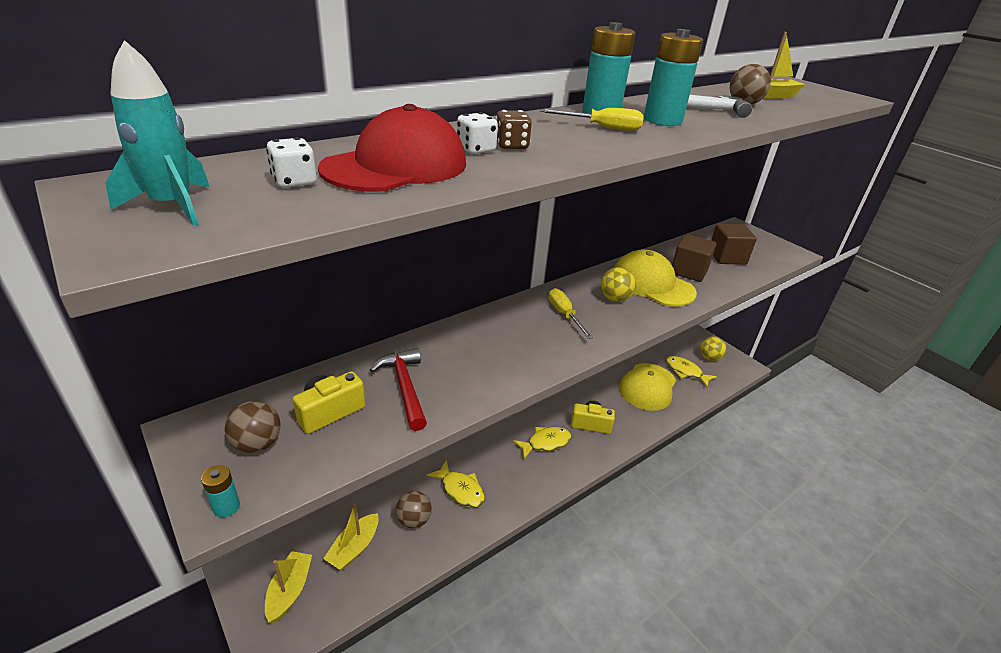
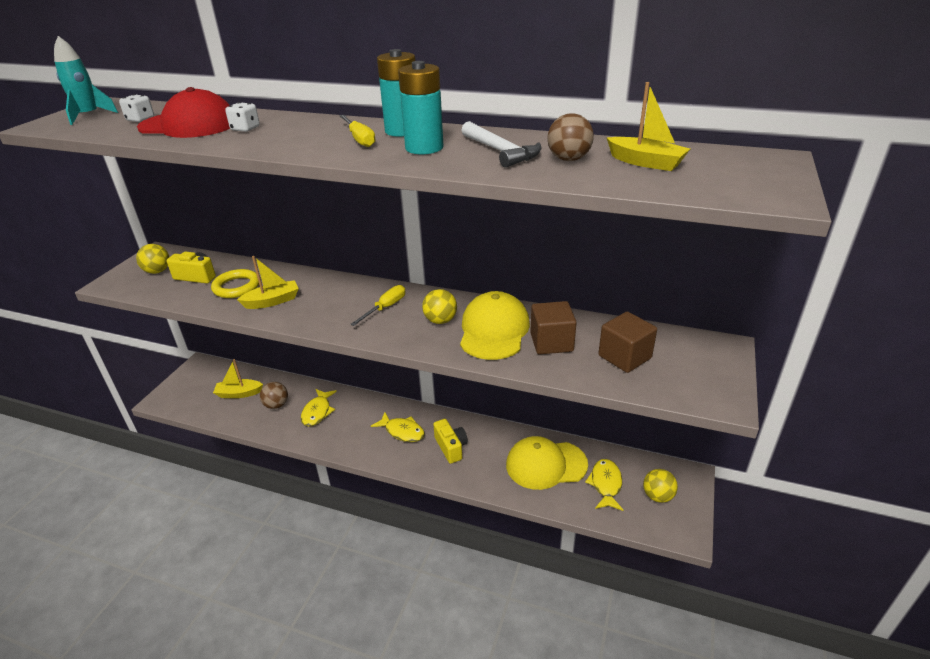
camera: 60 degrees right, 0 degrees up
(226, 507) = (110, 285): turquoise battery -> none
(257, 444) = (158, 271): brown ball -> yellow ball
(290, 590) = (196, 387): yellow boat -> yellow boat (272, 301)
(404, 387) = (236, 287): red hammer -> yellow ring
(511, 146) = (268, 132): brown dice -> none

